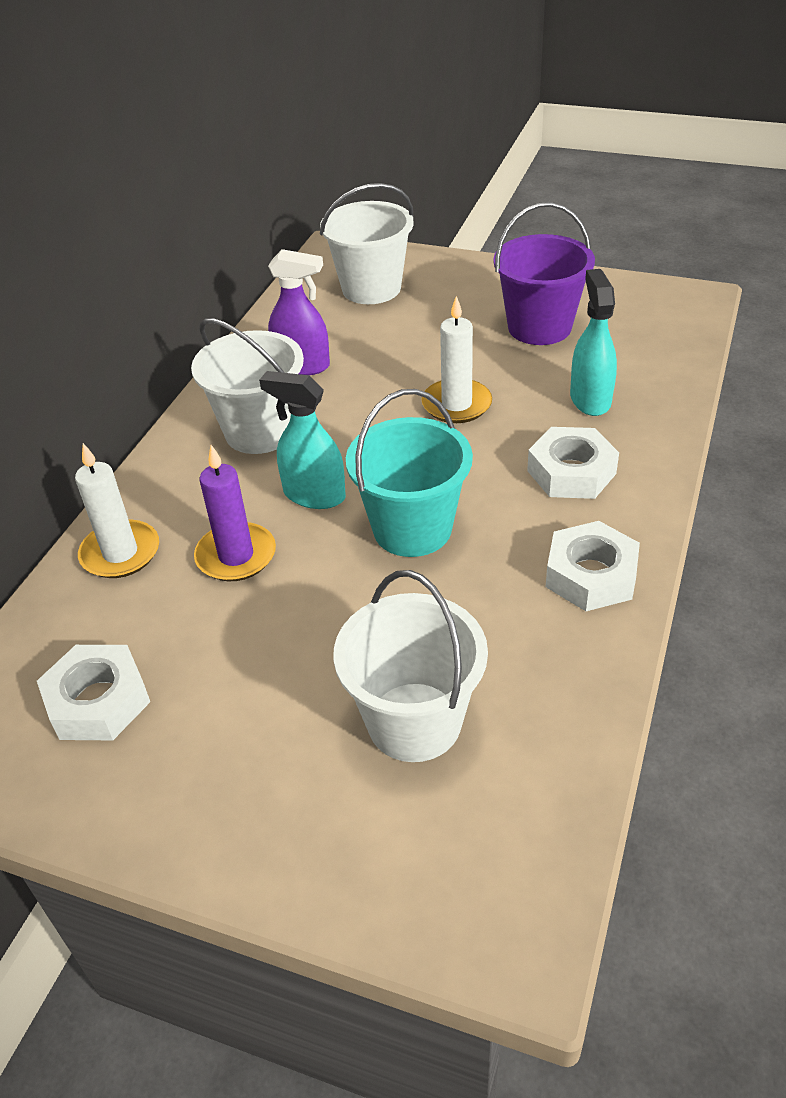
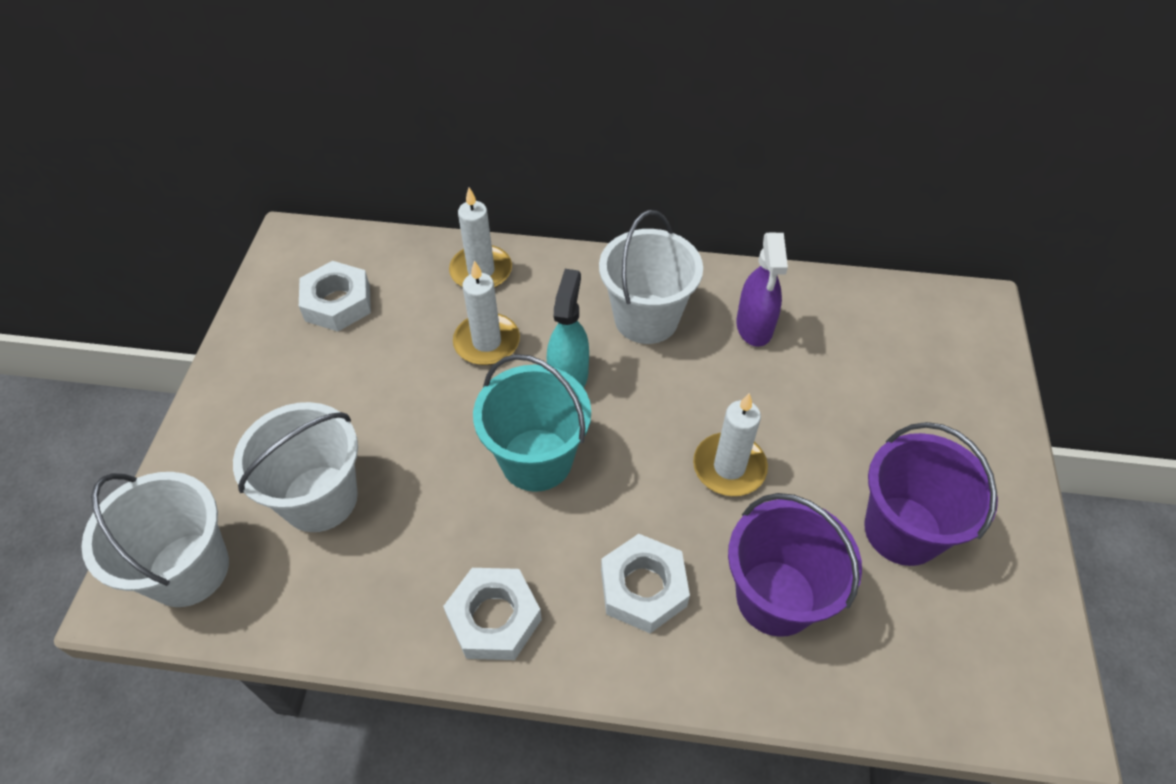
camera: 75 degrees right, 10 degrees up
(236, 556) = (487, 342): purple candle -> white candle
(371, 288) = (915, 354): white bucket -> white bucket (189, 569)
(590, 399) = (776, 597): turquoise spray bottle -> purple bucket

